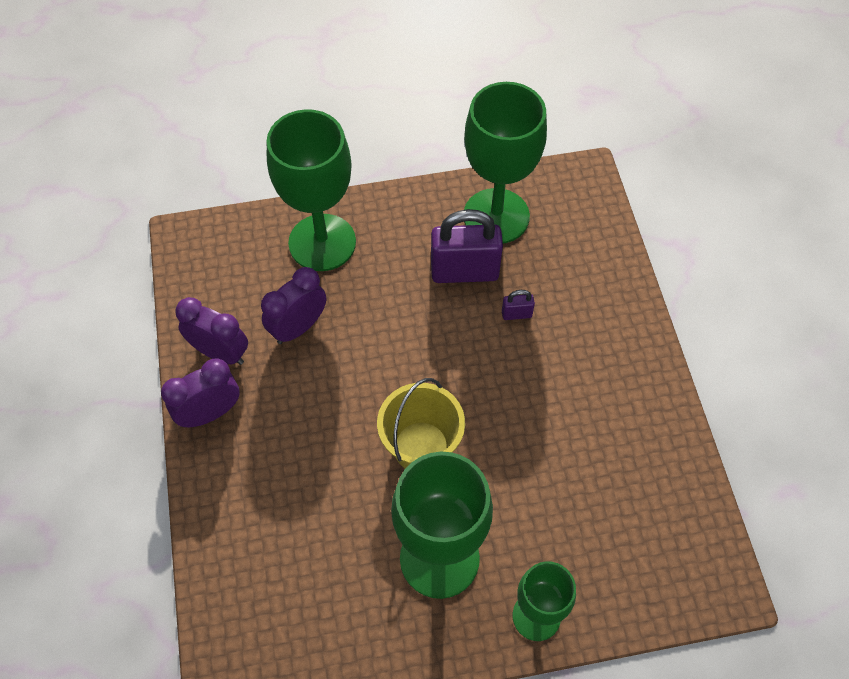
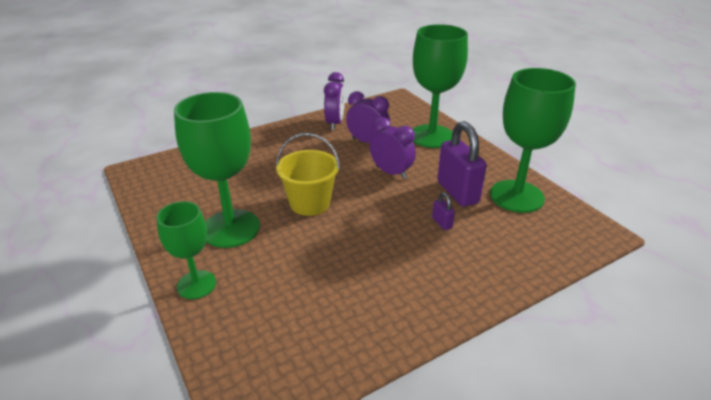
camera: 70 degrees right, 25 degrees down
(210, 413) = (296, 129): purple clock -> purple clock (391, 172)

